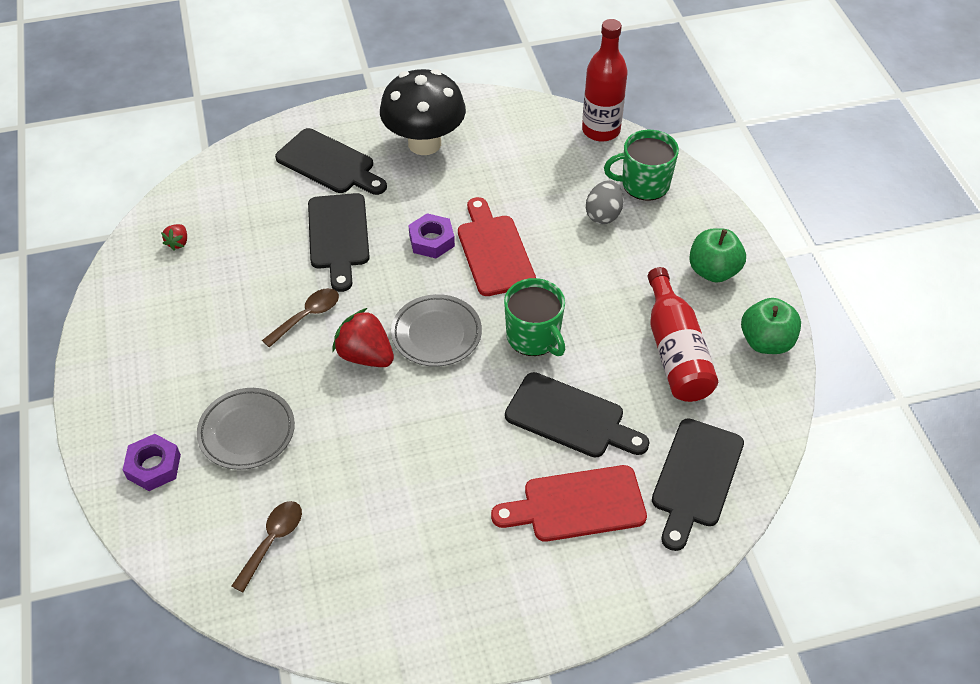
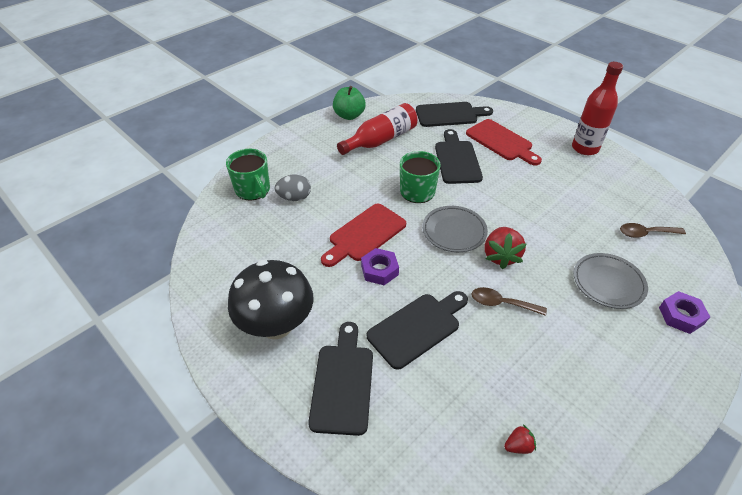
camera: 120 degrees left, 5 degrees down
(601, 130) = (205, 227): red bottle -> red bottle (585, 148)
(713, 271) = (311, 143): green apple -> none

